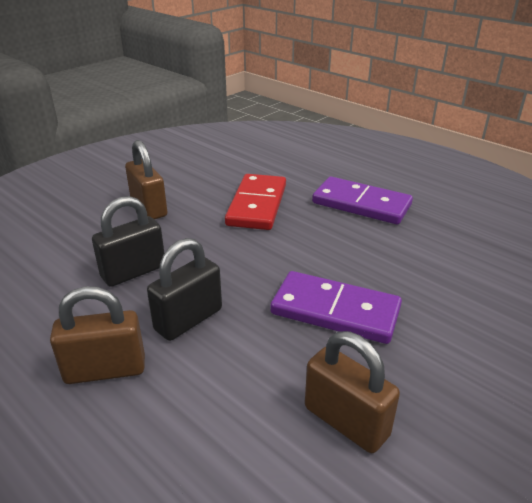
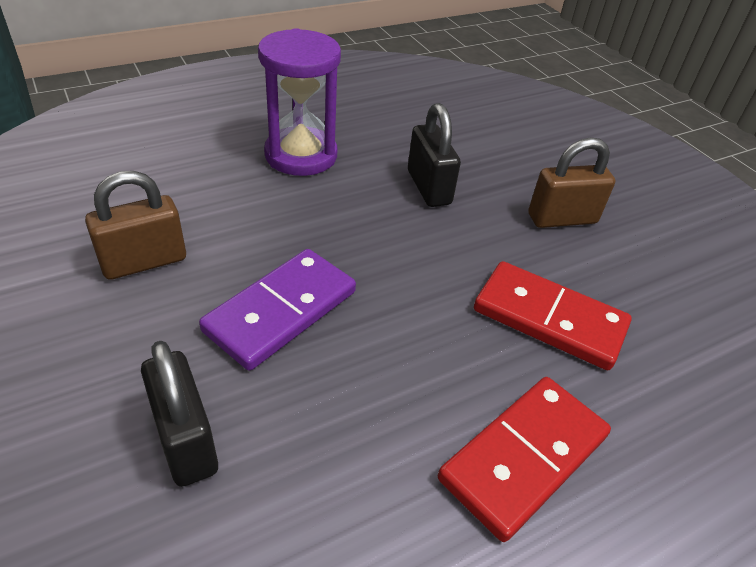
camera: 105 degrees right, 10 degrees up
(105, 370) = (301, 155): brown padlock -> purple hourglass
(188, 319) = (334, 206): black padlock -> black padlock (186, 440)
(361, 204) = (524, 458): purple domino -> red domino

